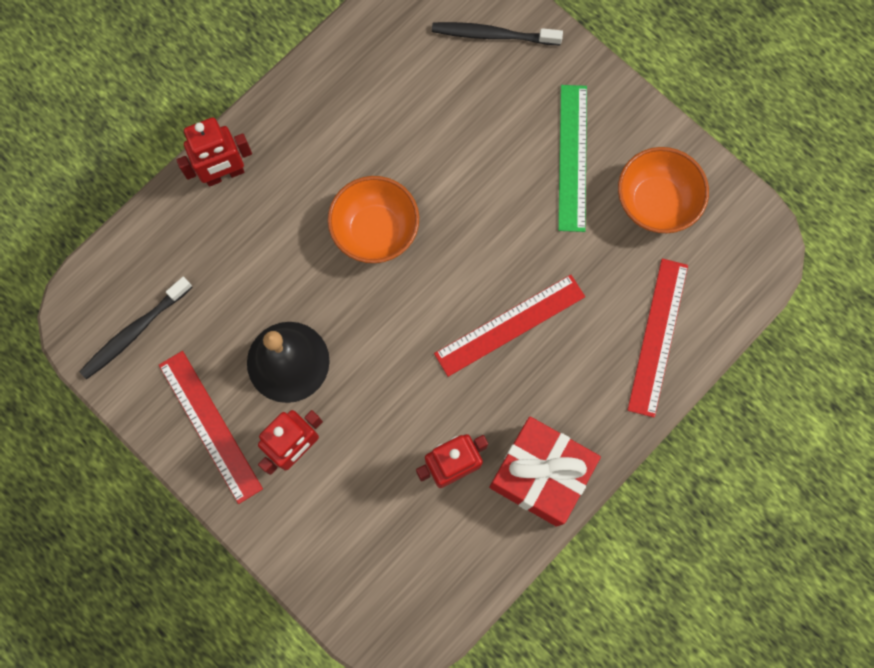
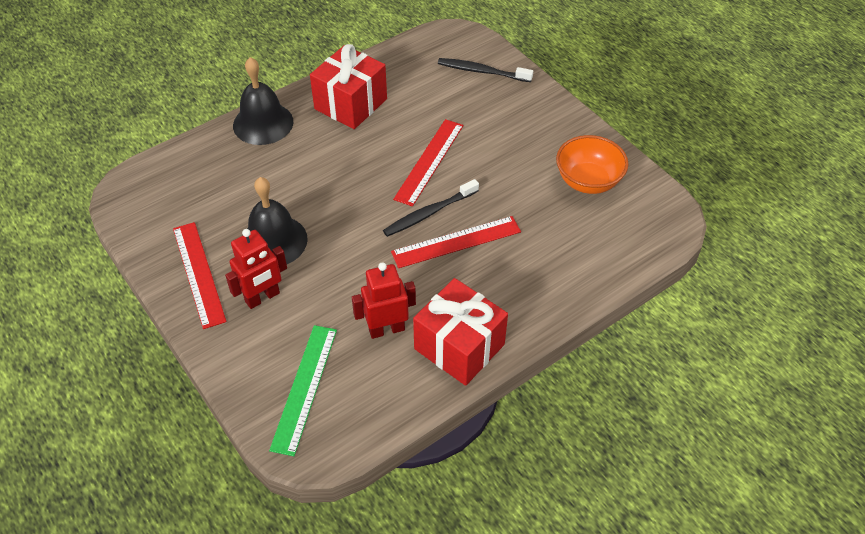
camera: 10 degrees right, 25 degrees down
(134, 332) = (162, 206): black toothbrush -> black toothbrush (429, 213)
(224, 174) = (263, 123): red robot -> black bell
(331, 122) = (351, 104): none -> red gift
(375, 231) = (365, 170): orange bowl -> none
(572, 157) = (527, 146): green ruler -> green ruler (304, 388)
(657, 336) = (576, 266): red ruler -> red ruler (429, 161)

